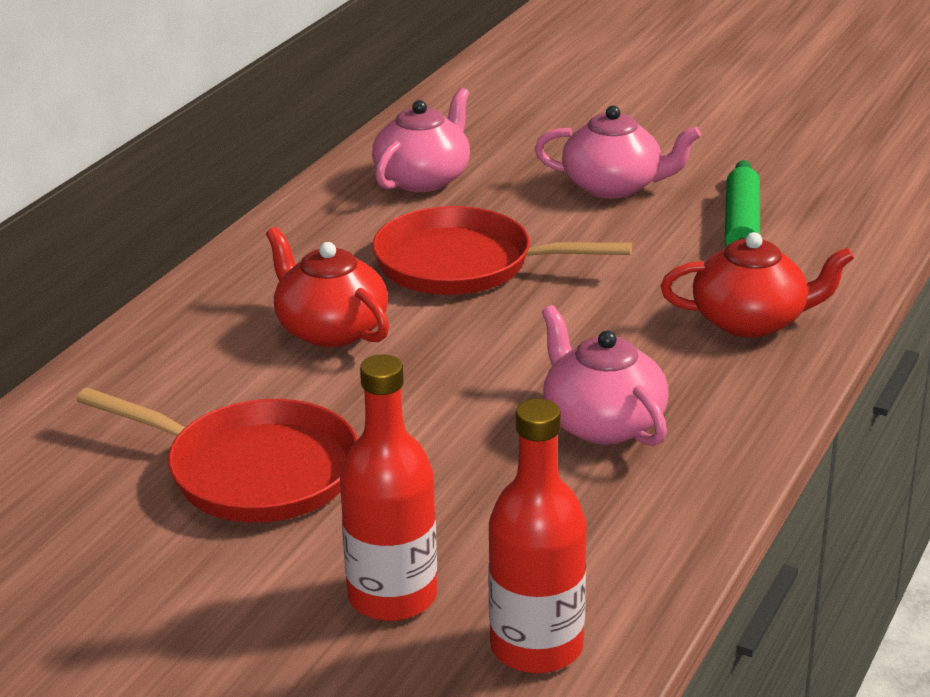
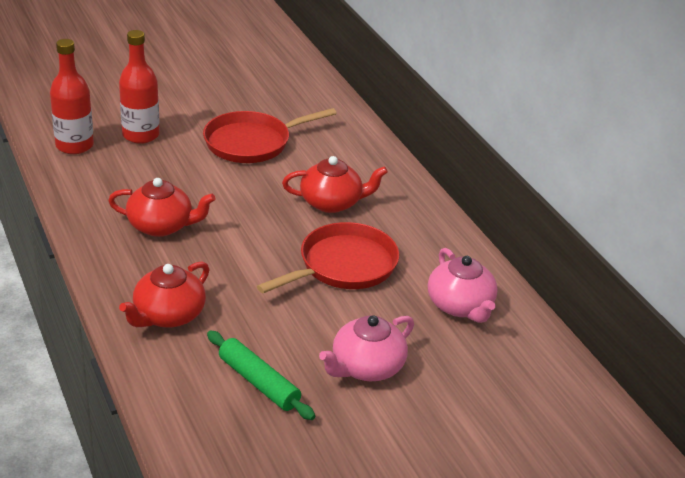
camera: 125 degrees right, 5 degrees up
(602, 423) = (161, 226): pink teapot -> red teapot

